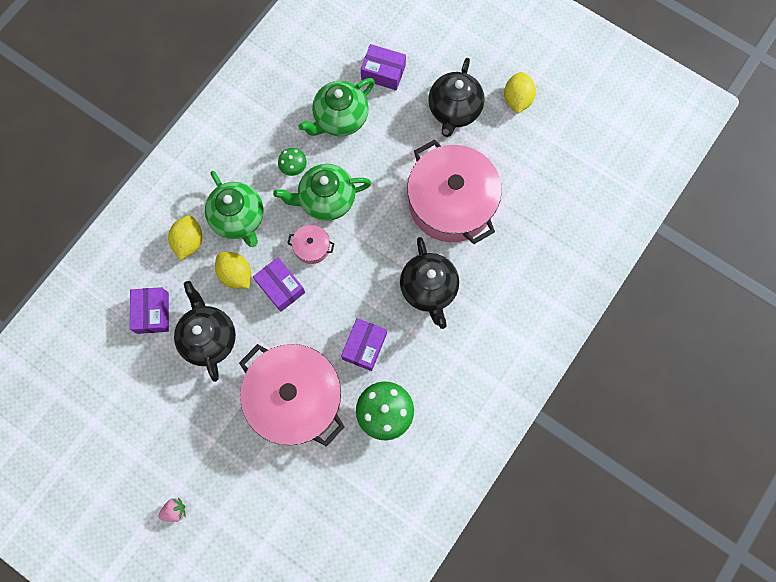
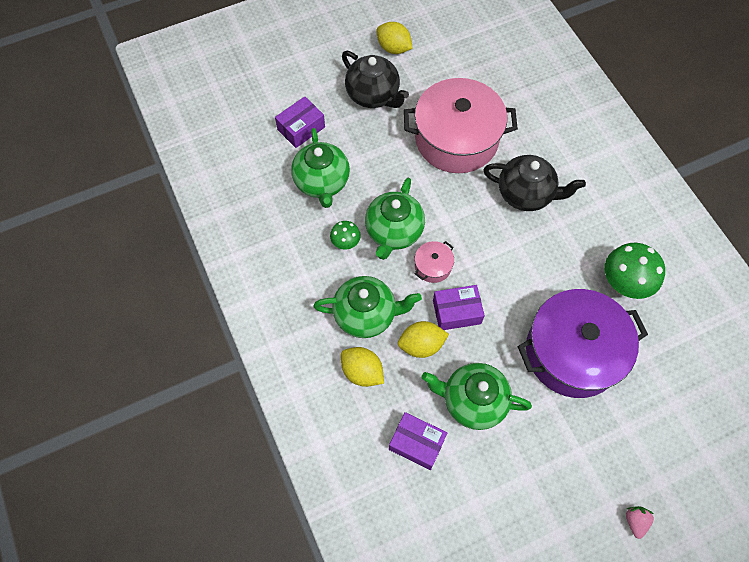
camera: 60 degrees left, 10 degrees down
(209, 338) = (472, 401): black teapot -> green teapot
(295, 398) = (572, 352): pink pot -> purple pot
(364, 346) = (552, 270): purple box -> none

